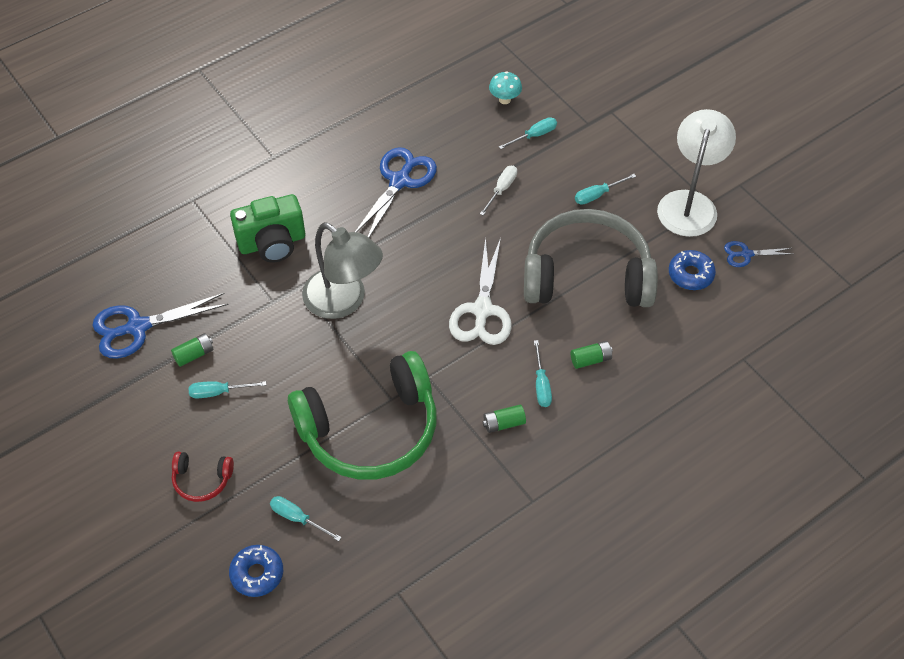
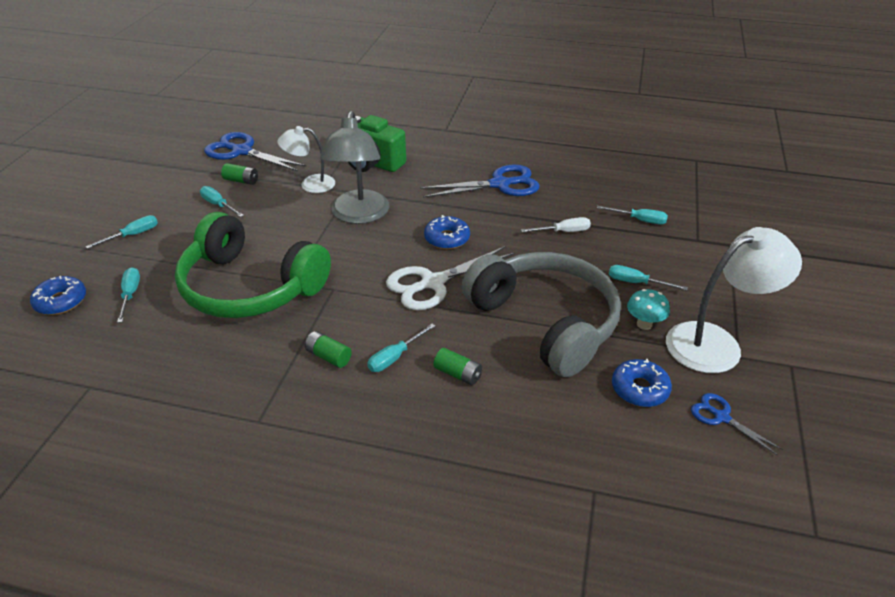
camera: 50 degrees right, 15 degrees down
(202, 480) = (133, 235): red headphones -> turquoise screwdriver
(257, 307) = (310, 184): none -> white lamp
(436, 265) = (447, 238): none -> blue donut
(504, 99) = (648, 190): turquoise mushroom -> turquoise mushroom (644, 324)

